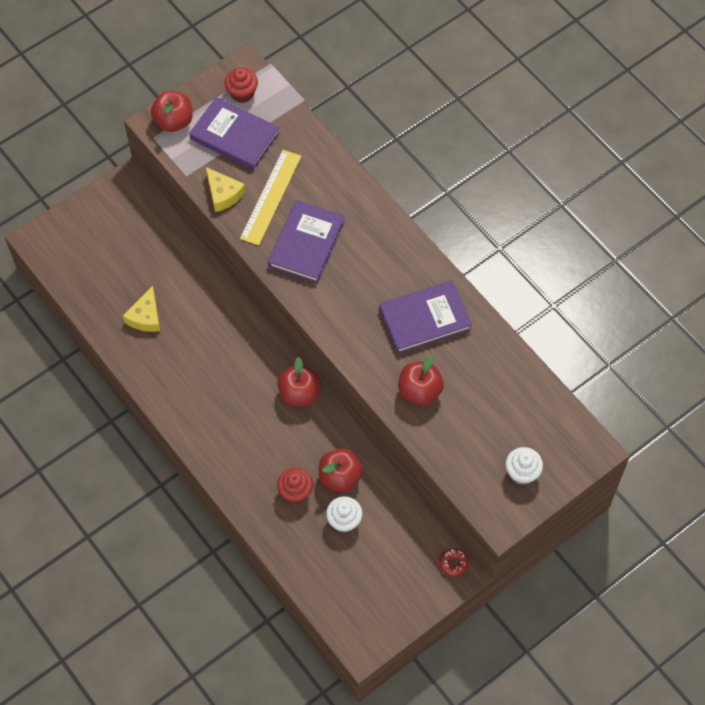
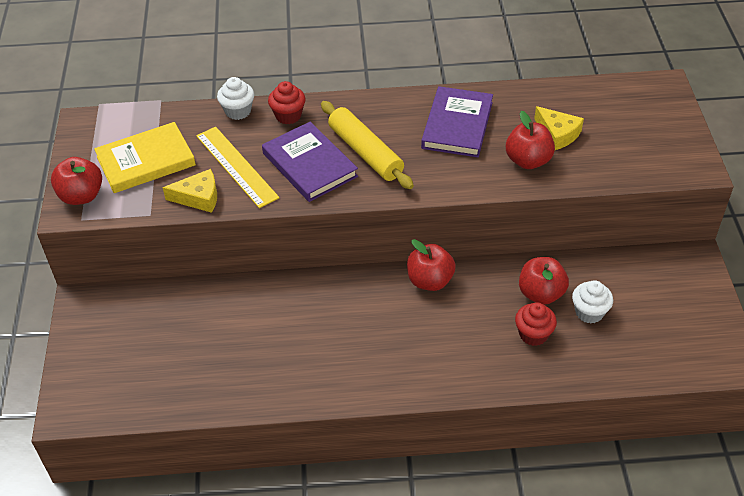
camera: 55 degrees left, 15 degrees down
(145, 316) = (244, 360): yellow cheese -> yellow cheese (557, 134)
(234, 136) = (146, 161): purple book -> yellow book
(242, 93) = (107, 135): red cupcake -> red cupcake (288, 115)
(347, 273) = (365, 152): none -> yellow rolling pin
(453, 563) = (683, 256): red donut -> none
(522, 472) = (658, 134): white cupcake -> white cupcake (238, 111)

